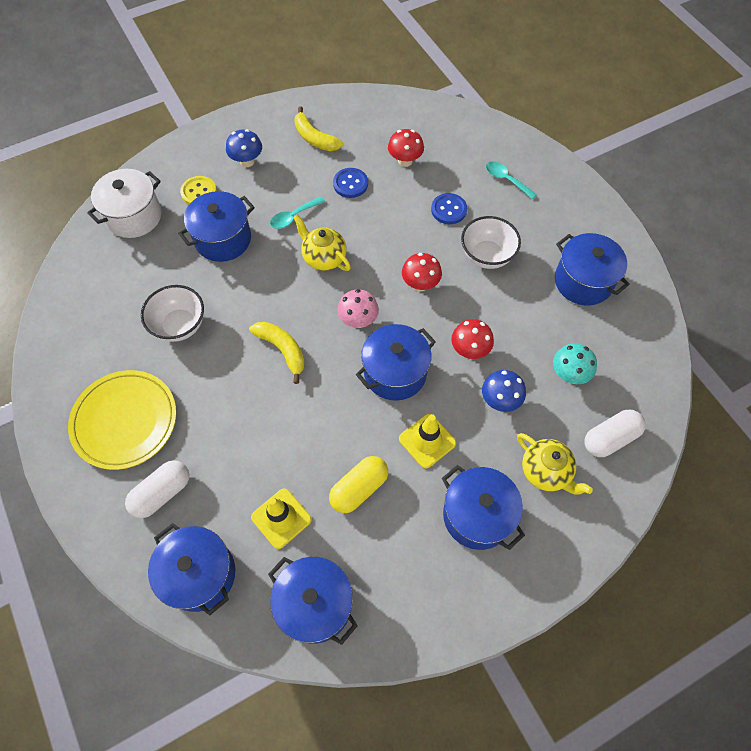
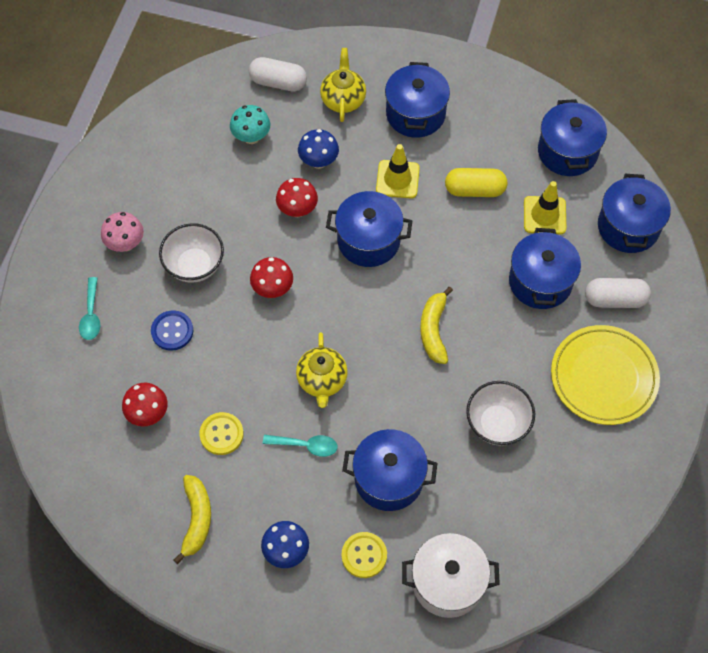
camera: 135 degrees left, 0 degrees up
(350, 184) = (221, 434): blue button -> yellow button
(358, 320) = (352, 302): pink mushroom -> pink mushroom (125, 244)
(583, 281) = (153, 184): blue pot -> blue pot (540, 281)

